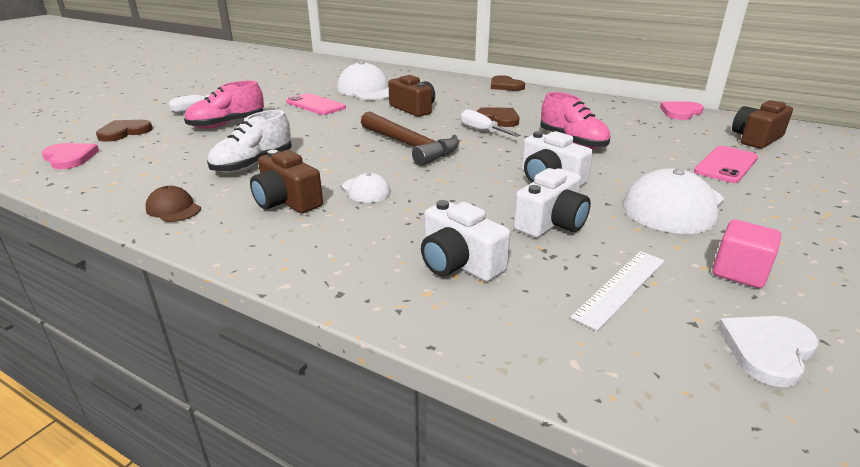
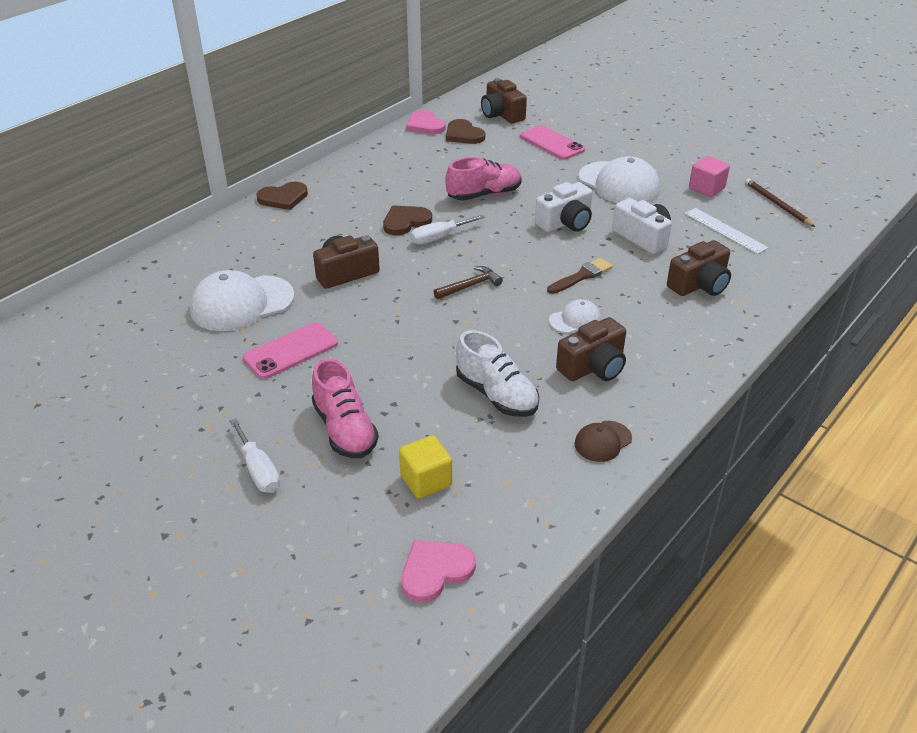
camera: 80 degrees left, 10 degrees up
(124, 132) = (341, 536): brown heart -> brown heart (463, 134)
(162, 149) = (426, 480): none -> yellow cube
(410, 146) = (470, 286): brown hammer -> brown hammer, size x0.52
(446, 190) = (581, 276): none -> brown brush
(459, 263) = (699, 285): white camera -> brown camera
(767, 350) = (777, 204): white heart -> brown pencil

